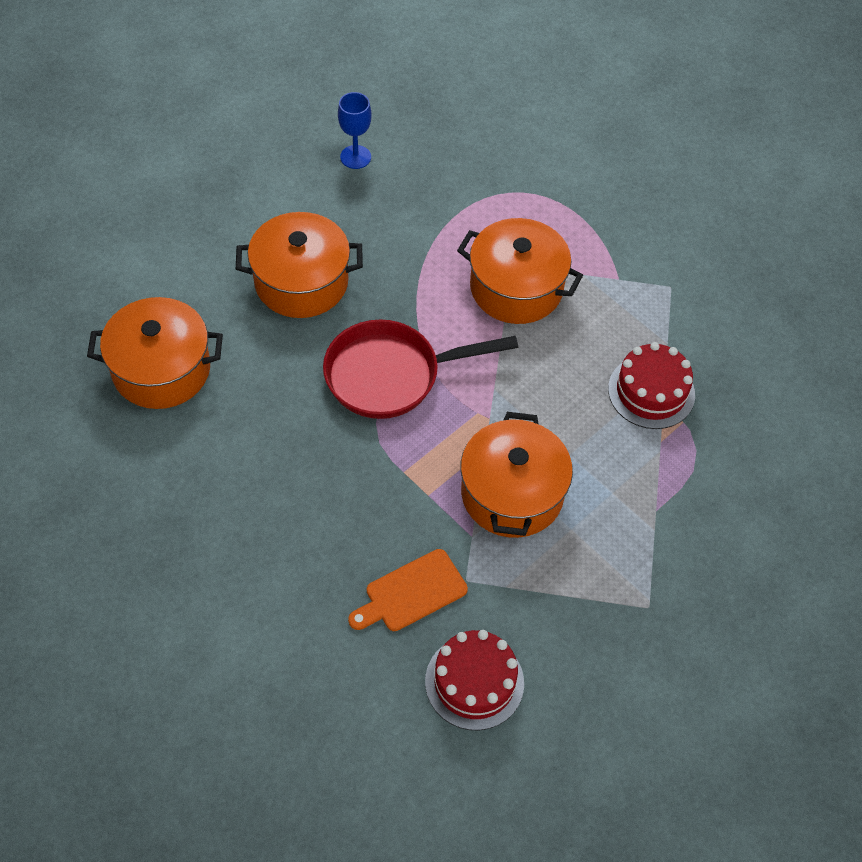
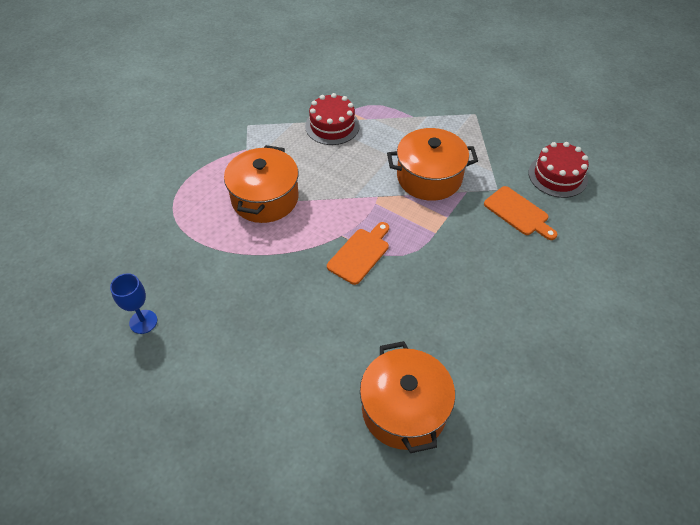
camera: 100 degrees left, 5 degrees down
(301, 282) = (288, 329): orange pot -> none
(391, 375) = (360, 254): red pan -> orange cutting board

